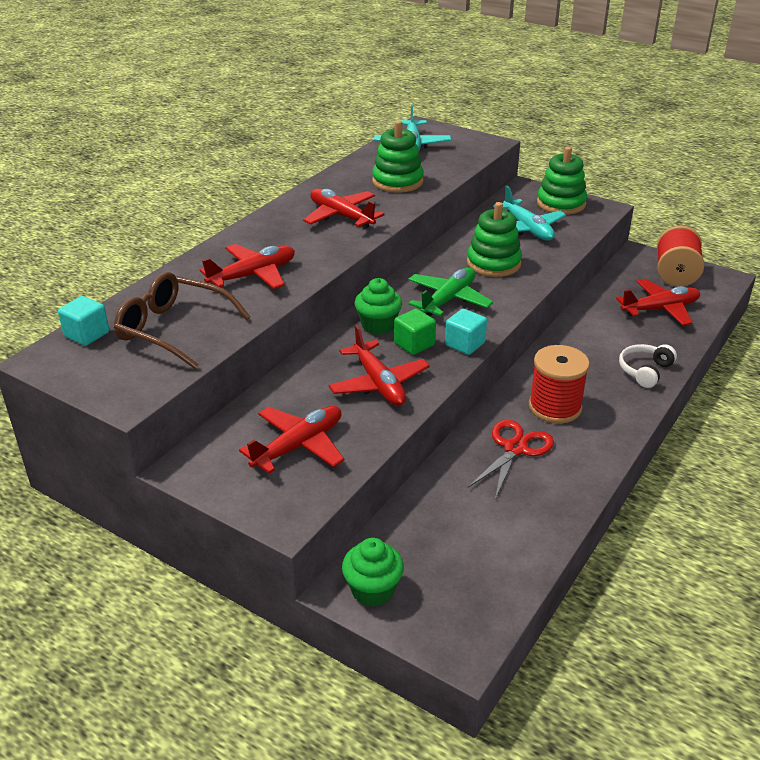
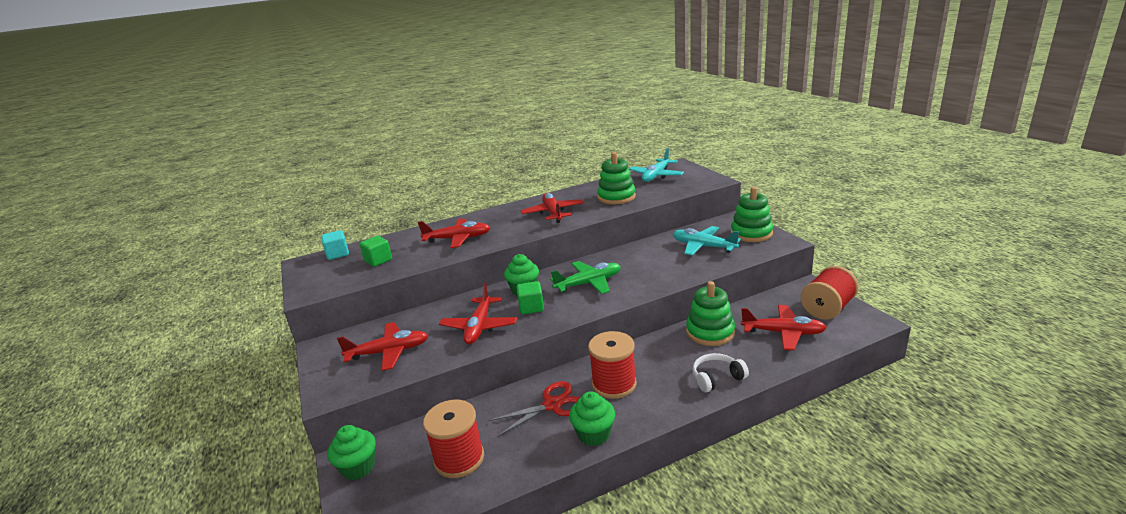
camera: 35 degrees right, 10 degrees down
(173, 329) = (378, 260): brown glasses -> green cube
(465, 344) = (564, 316): turquoise cube -> none
(479, 536) = (459, 459): none -> red spool
(493, 263) = (649, 266): green stacking toy -> green stacking toy (710, 332)
(527, 229) = (703, 246): turquoise plane -> turquoise plane turned 120 degrees clockwise
(588, 462) = (594, 434): none -> green cupcake

